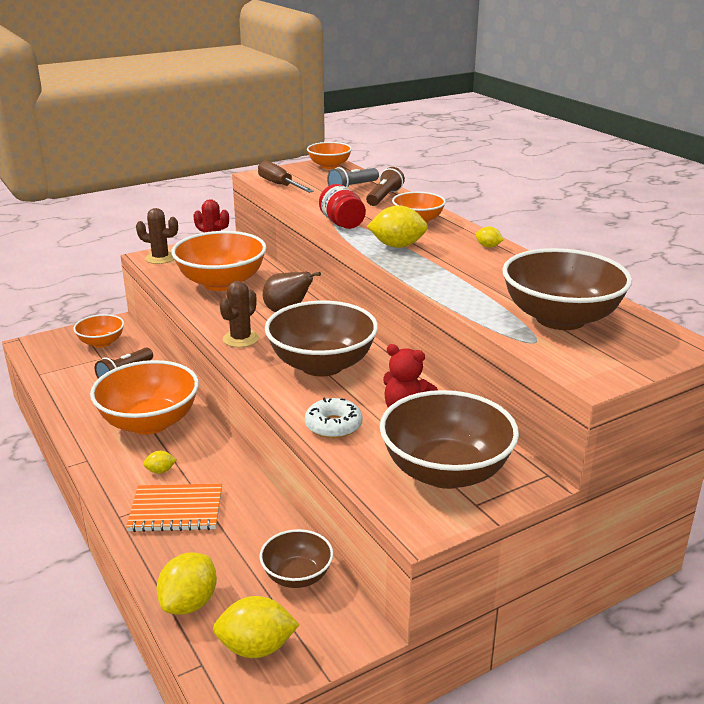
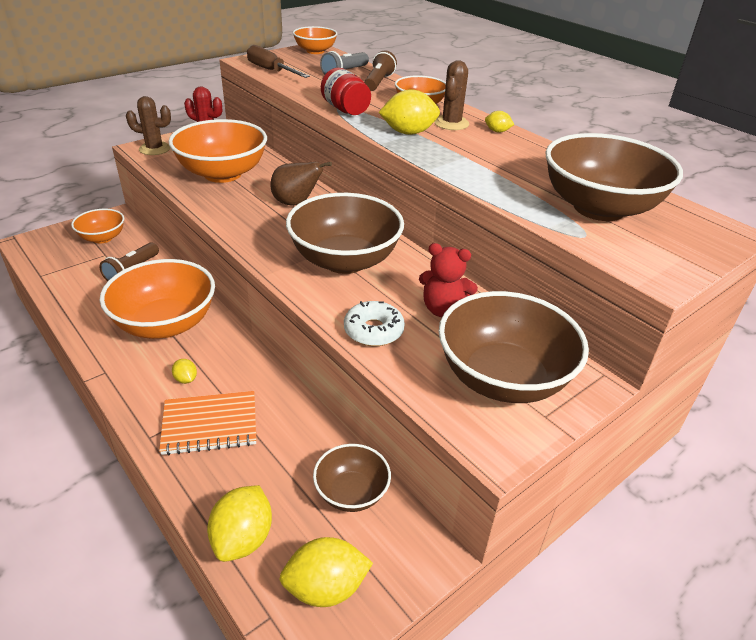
camera: 10 degrees left, 10 degrees up
(160, 471) = (186, 379): yellow lemon -> yellow lemon turned 75 degrees clockwise
(241, 339) = (255, 235): brown cactus -> brown cactus (451, 123)

